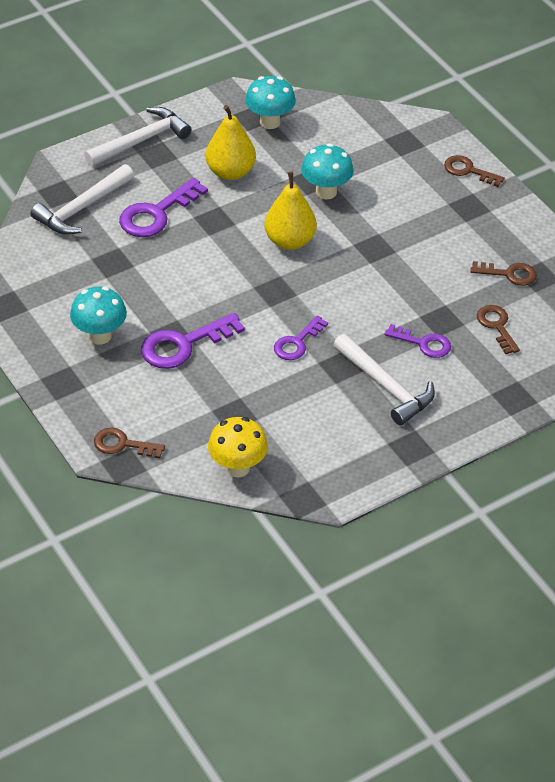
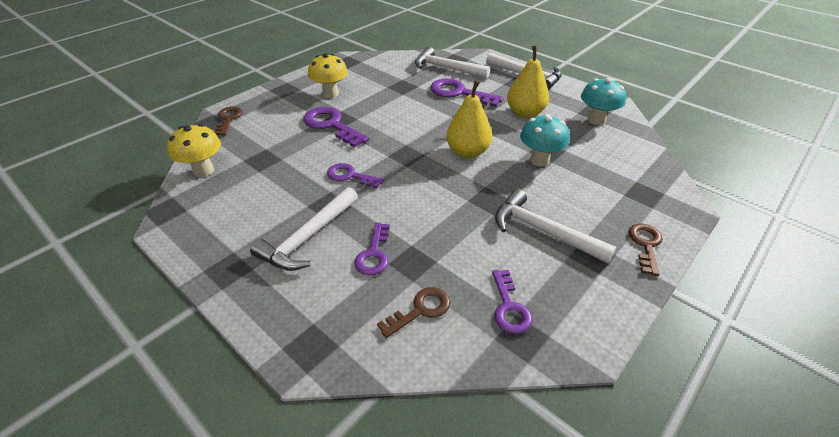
camera: 75 degrees right, 5 degrees down
(100, 336) = (330, 94): turquoise mushroom -> yellow mushroom
(431, 225) = (543, 231): none -> white hammer
(509, 274) = (509, 307): brown key -> purple key

